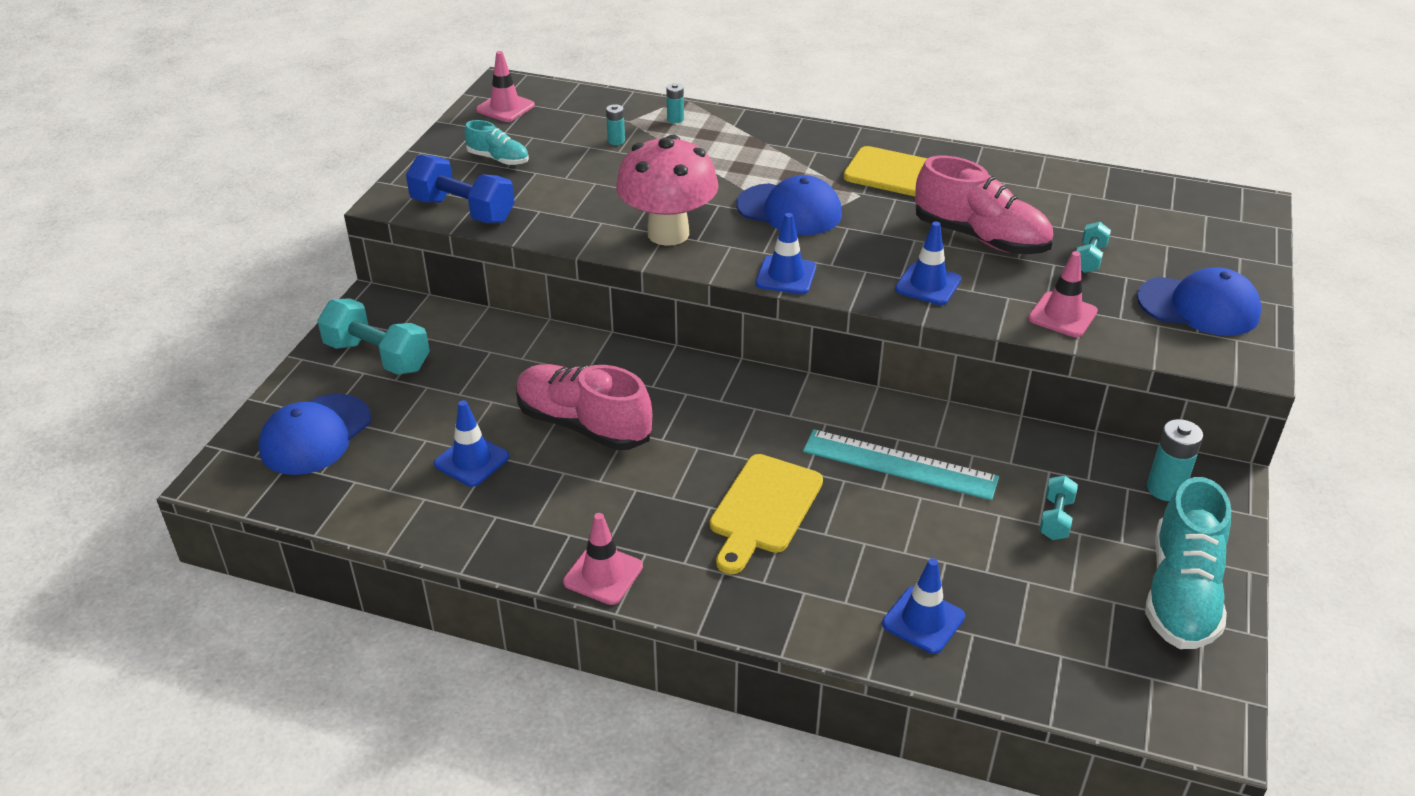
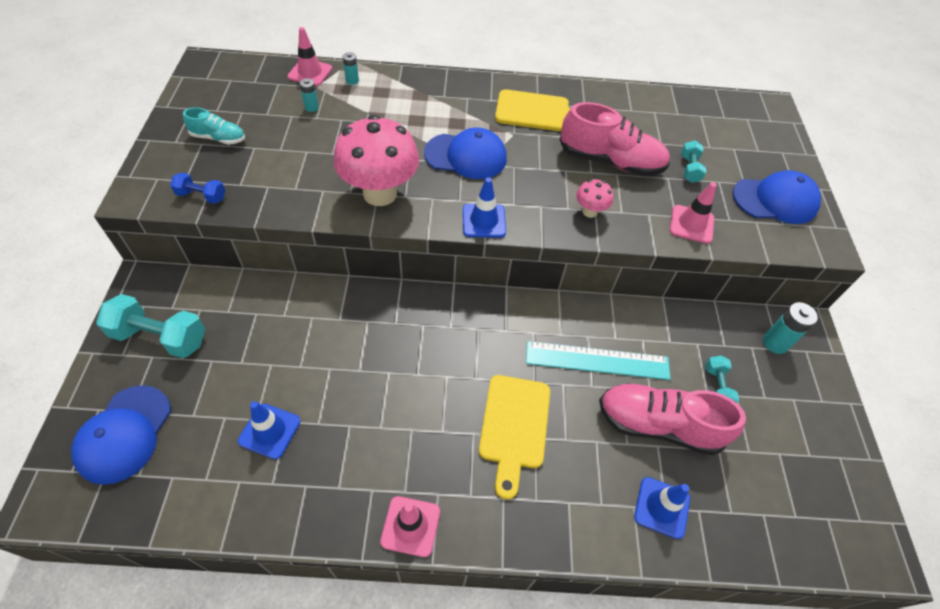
camera: 20 degrees left, 15 degrees up
(463, 210) = (201, 196): blue dumbbell -> blue dumbbell, size x0.54
(505, 107) = (211, 86): pink traffic cone -> pink traffic cone (310, 73)
(583, 425) = (351, 373): pink shoe -> pink shoe (658, 425)
(928, 284) = (589, 212): blue traffic cone -> pink mushroom
(1181, 593) = (818, 435): turquoise shoe -> none

